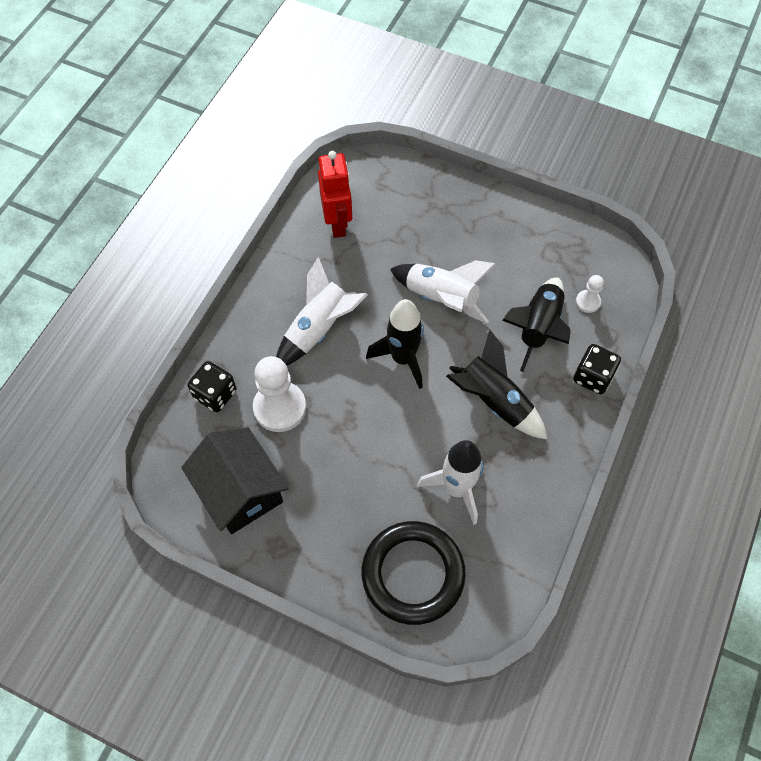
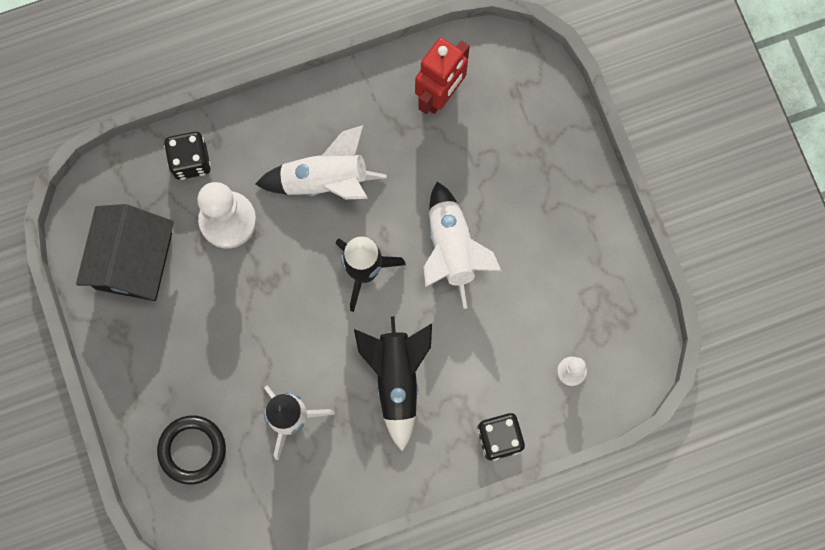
camera: 45 degrees right, 15 degrees up
(413, 574) = (192, 450): black ring -> black ring, size x0.65
(538, 328) = (502, 353): black rocket -> none

